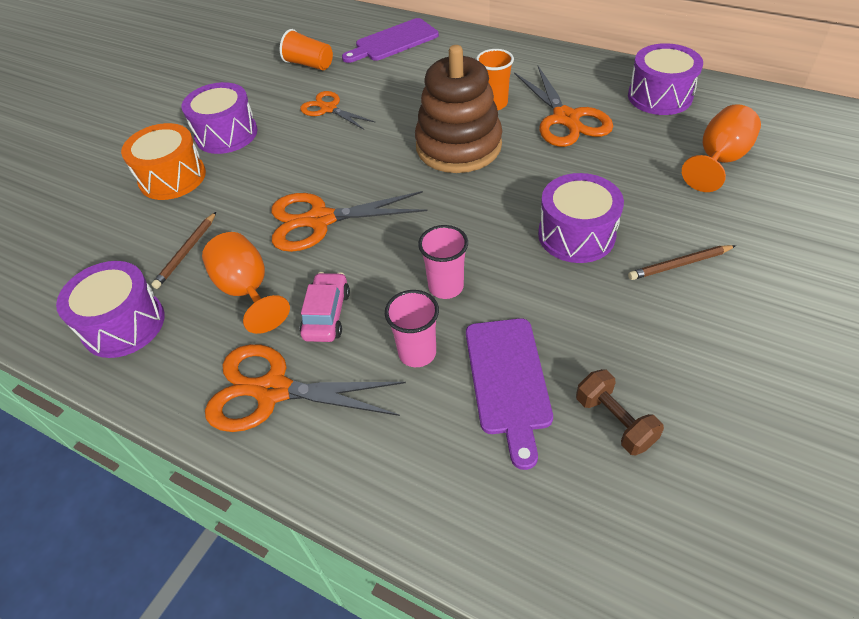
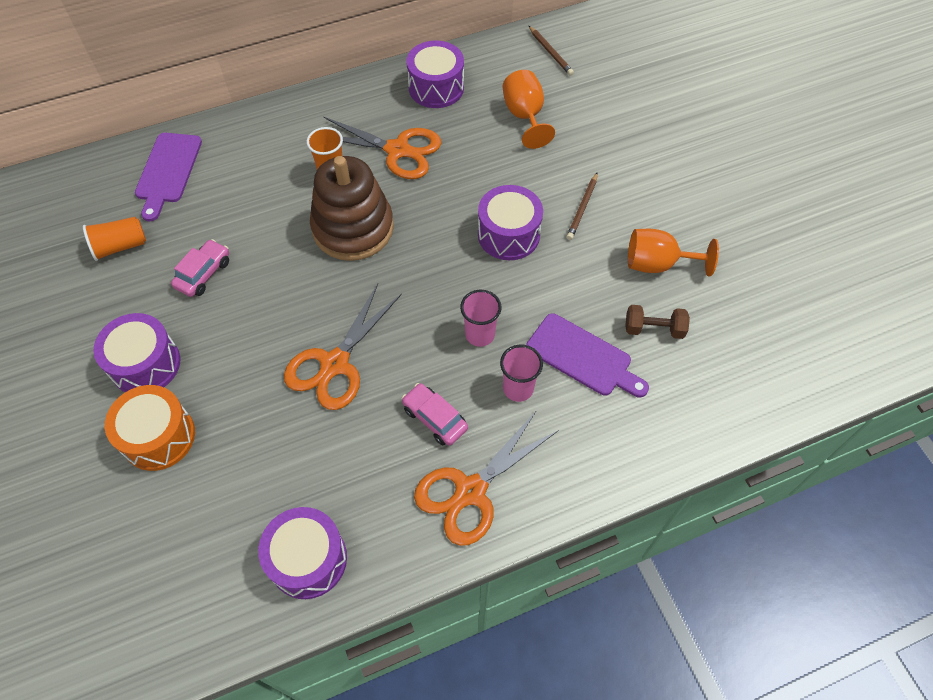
camera: 55 degrees left, 10 degrees up
(186, 252) = (270, 474): brown pencil -> brown pencil (550, 52)
(247, 291) = (360, 454): orange goblet -> orange goblet (657, 264)
(328, 108) = (203, 274): orange scissors -> pink car

